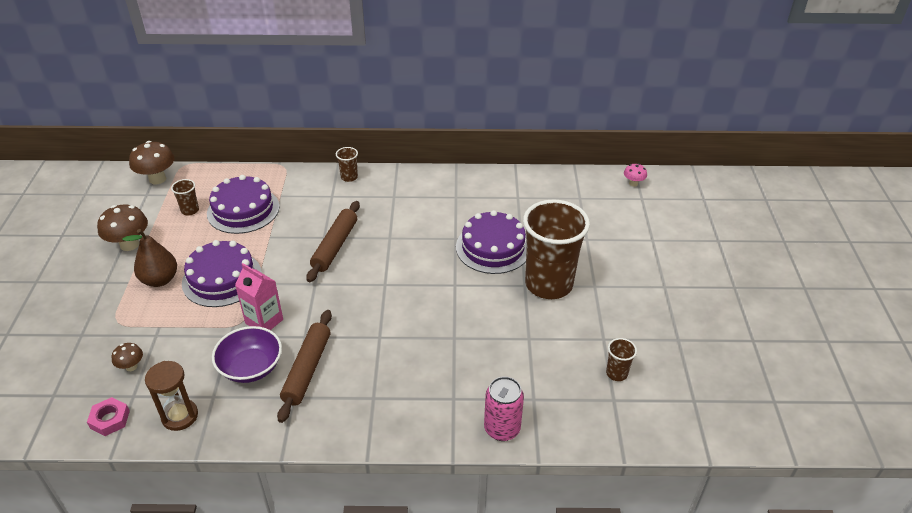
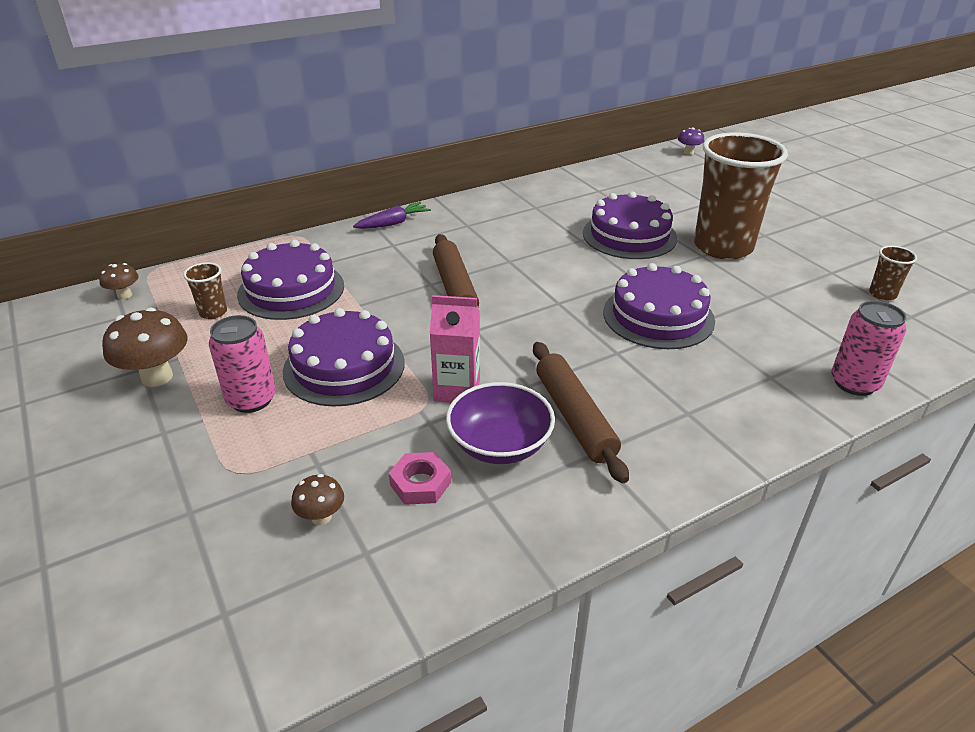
camera: 30 degrees left, 5 degrees down
(110, 419) = (362, 600): pink nut -> pink nut (420, 483)
(157, 179) = (124, 295): brown mushroom -> brown mushroom, size x0.54
(160, 280) = (251, 399): brown pear -> pink can
(180, 416) = (468, 545): brown hourglass -> none
(349, 177) = (393, 223): brown cup -> purple carrot
(435, 322) = (658, 316): none -> purple cake
(633, 183) = (688, 152): pink mushroom -> purple mushroom

